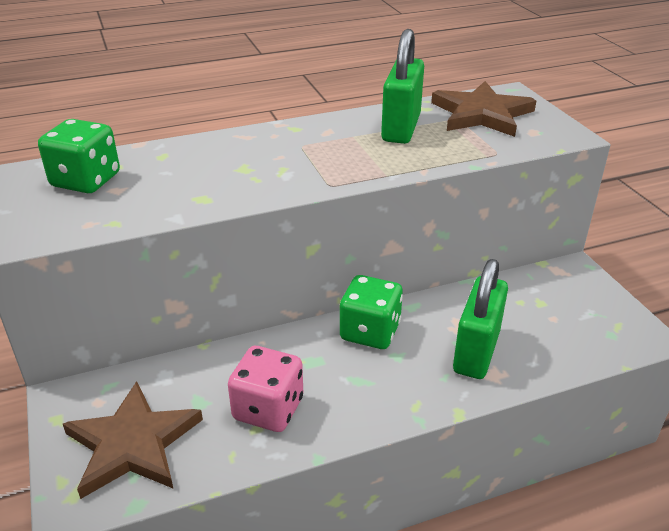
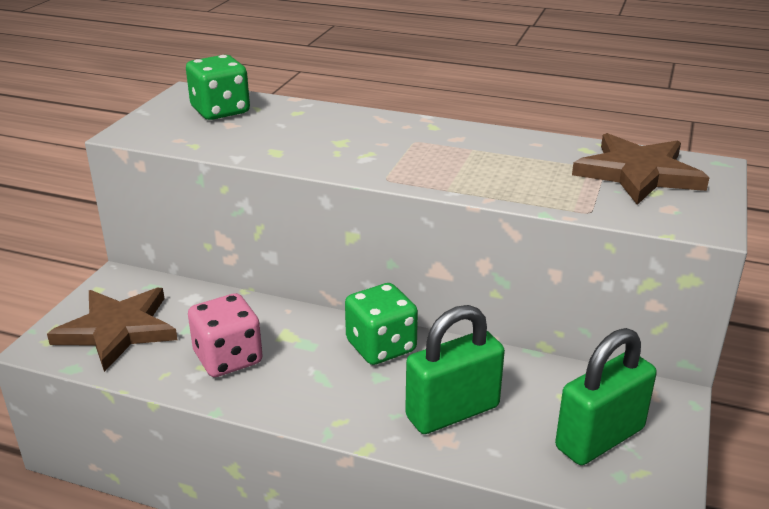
camera: 40 degrees right, 5 degrees down
(401, 128) = (529, 158): green padlock -> green padlock (600, 438)

